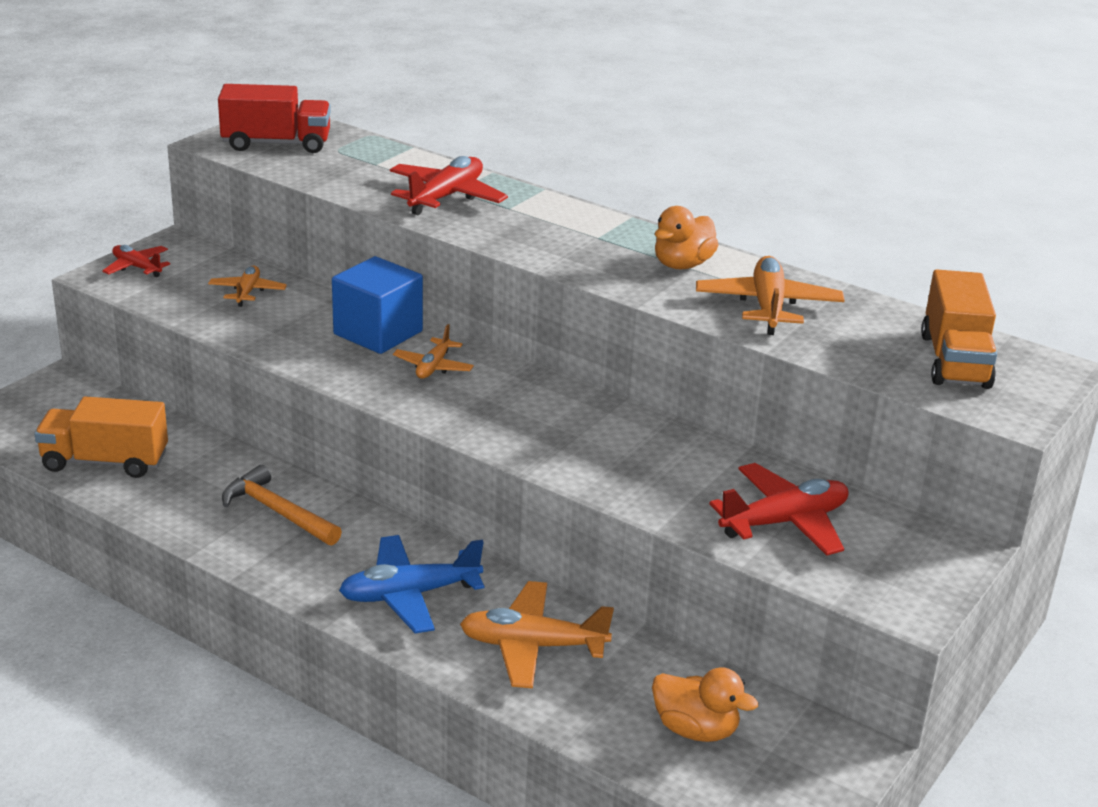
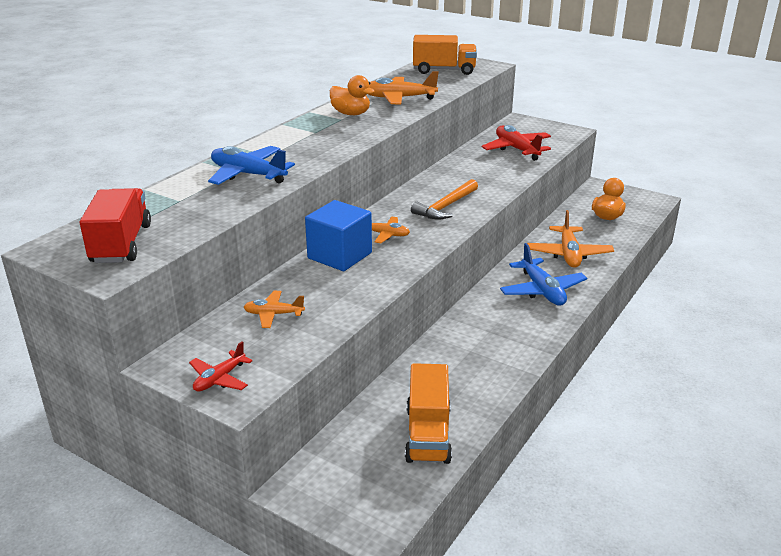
camera: 90 degrees left, 0 degrees up
(277, 512) = (473, 344): orange hammer -> orange hammer (445, 207)
(446, 197) = (248, 174): red plane -> blue plane

